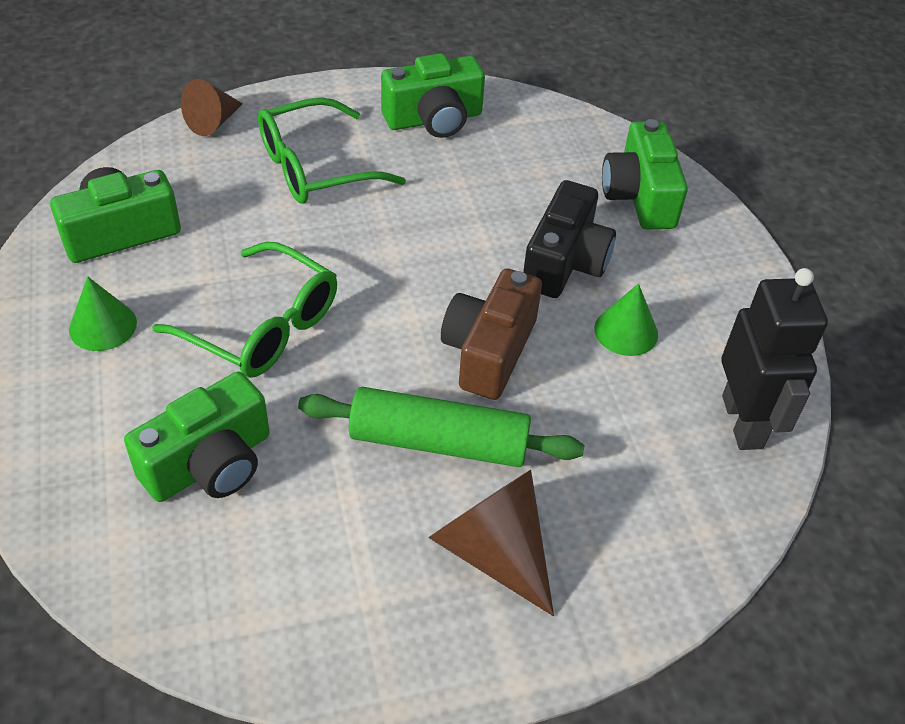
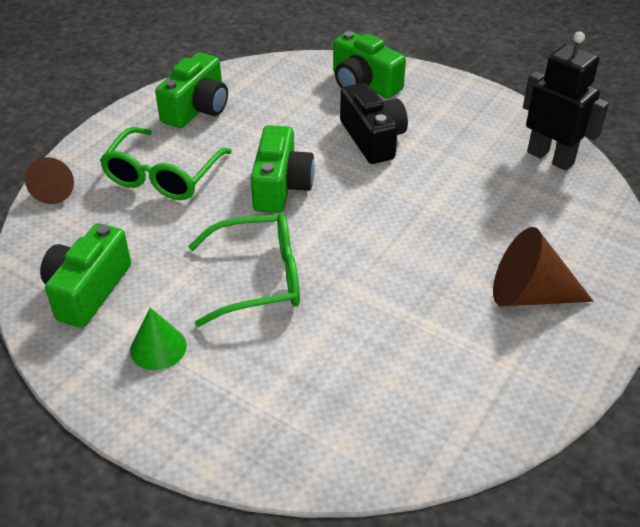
camera: 40 degrees left, 5 degrees down
(210, 463) = (334, 367): green camera -> green camera (281, 186)
(439, 442) = (434, 266): green rolling pin -> none
(489, 351) = (396, 206): brown camera -> none
(626, 331) = (446, 152): green cone -> none

